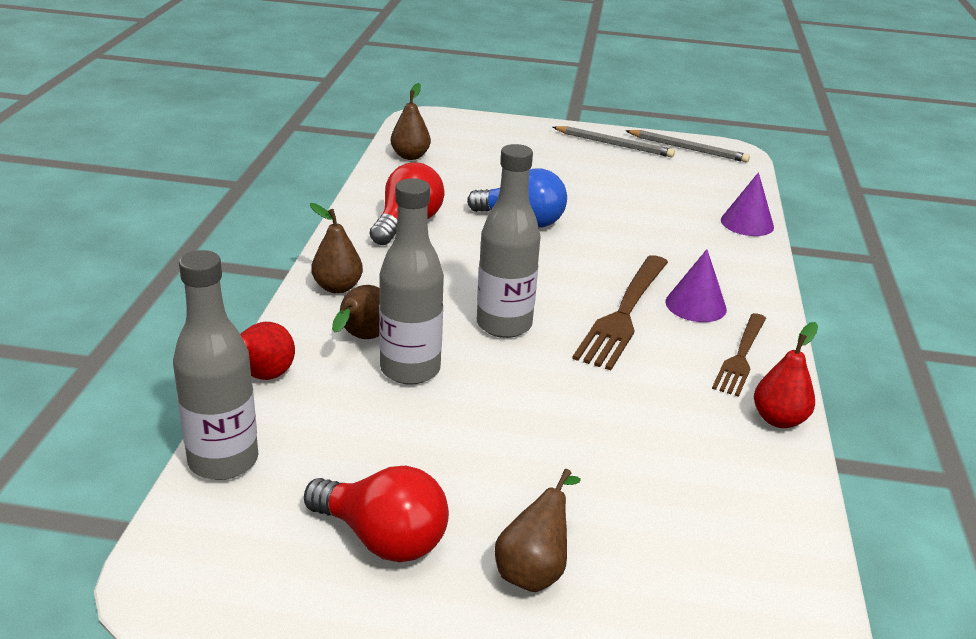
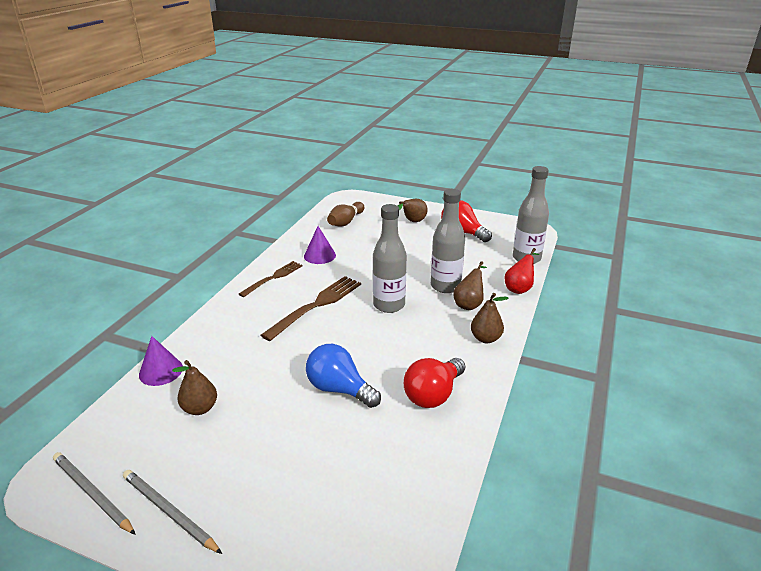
camera: 165 degrees left, 0 degrees up
(410, 156) = (416, 506): brown pear -> brown pear (200, 408)
(695, 305) = (269, 307): purple cone -> purple cone (319, 255)
(719, 544) = (345, 222): none -> brown bowling pin
(779, 419) = (284, 252): red pear -> none

